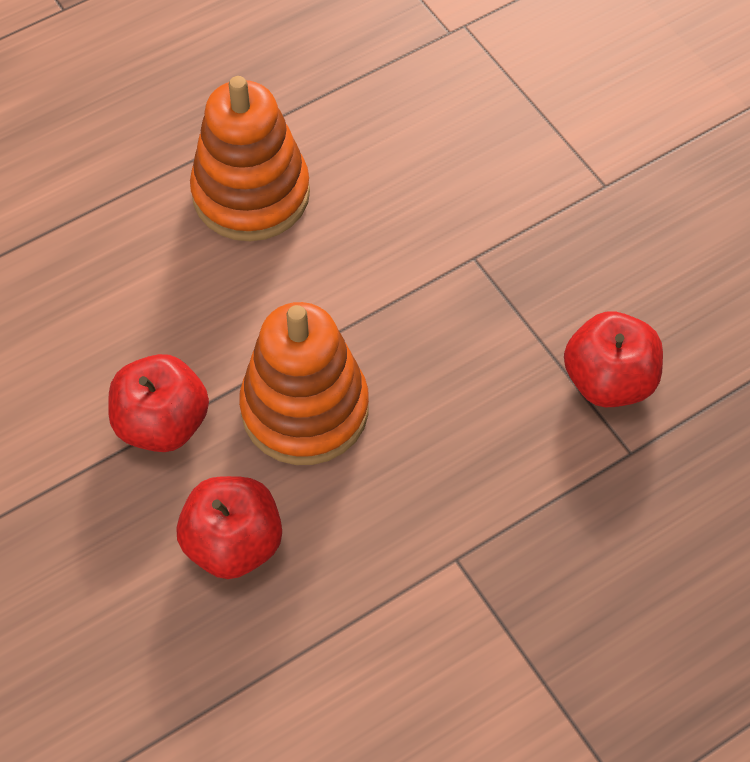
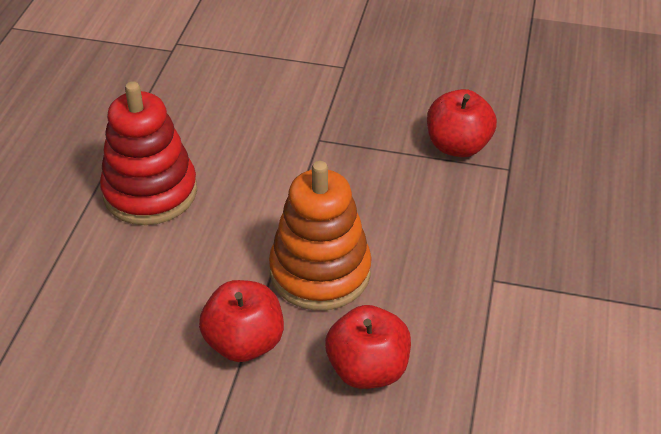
camera: 45 degrees left, 15 degrees down
(251, 194) = (150, 192): orange stacking toy -> red stacking toy

